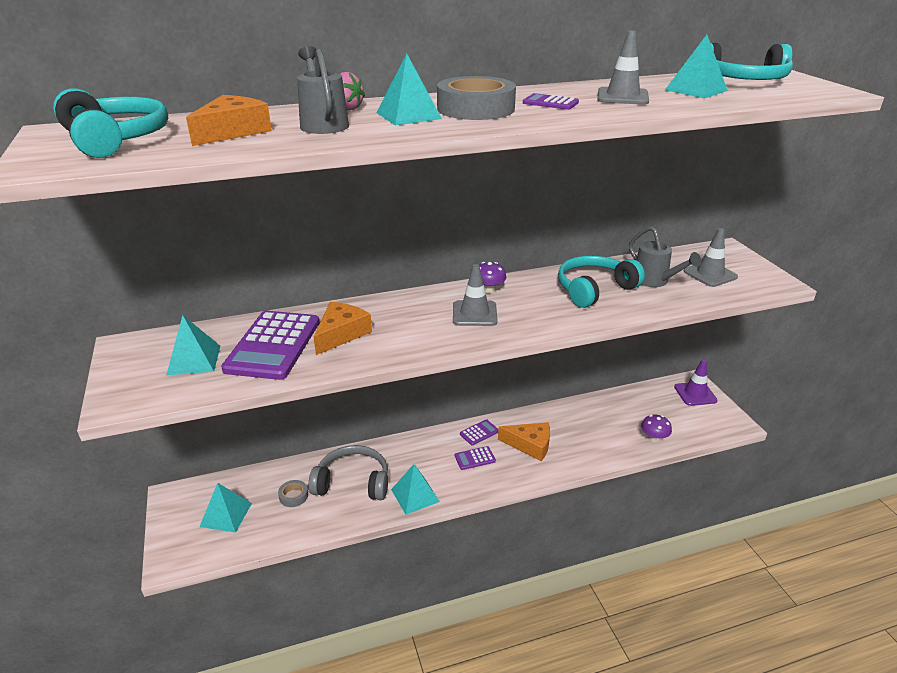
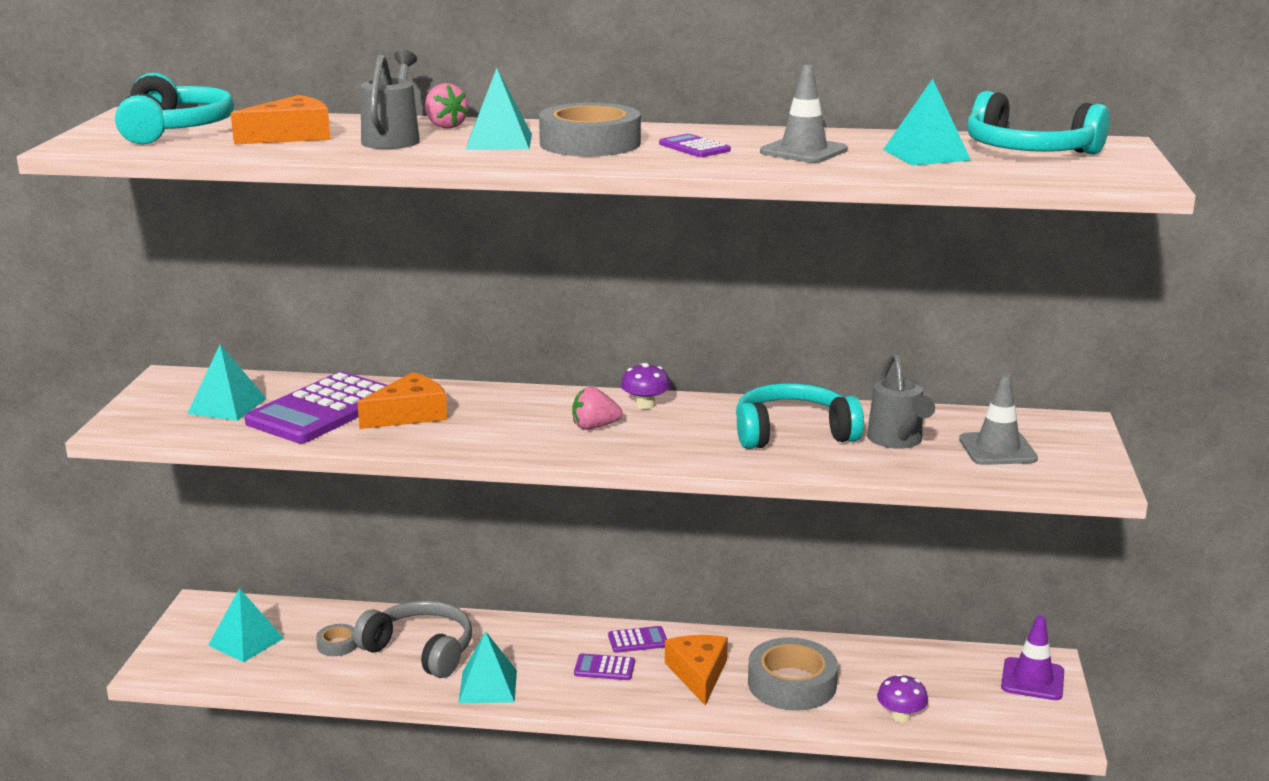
camera: 25 degrees right, 10 degrees down
(474, 314) = (594, 427): grey traffic cone -> pink strawberry
(530, 445) = (698, 674): orange cheese -> orange cheese turned 135 degrees counterclockwise
(584, 435) = (792, 684): none -> grey tape

